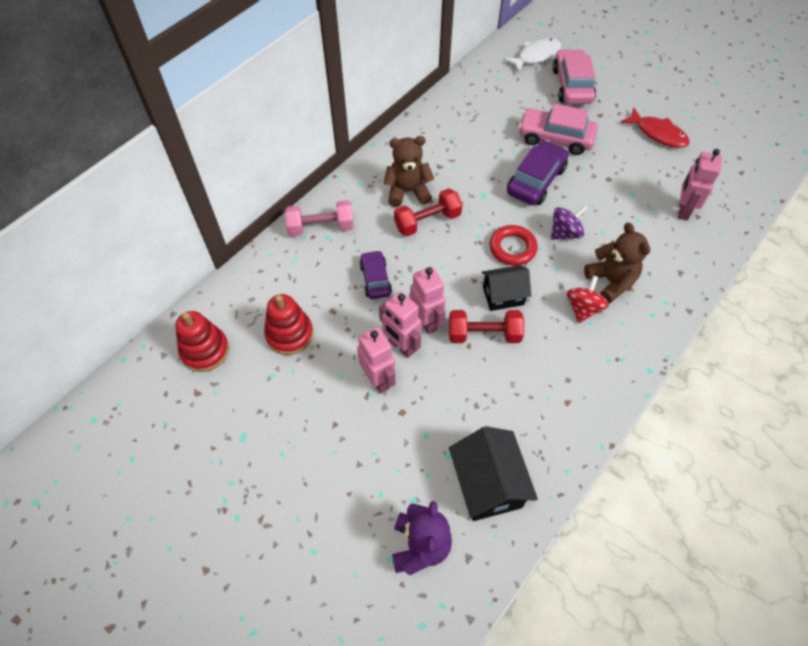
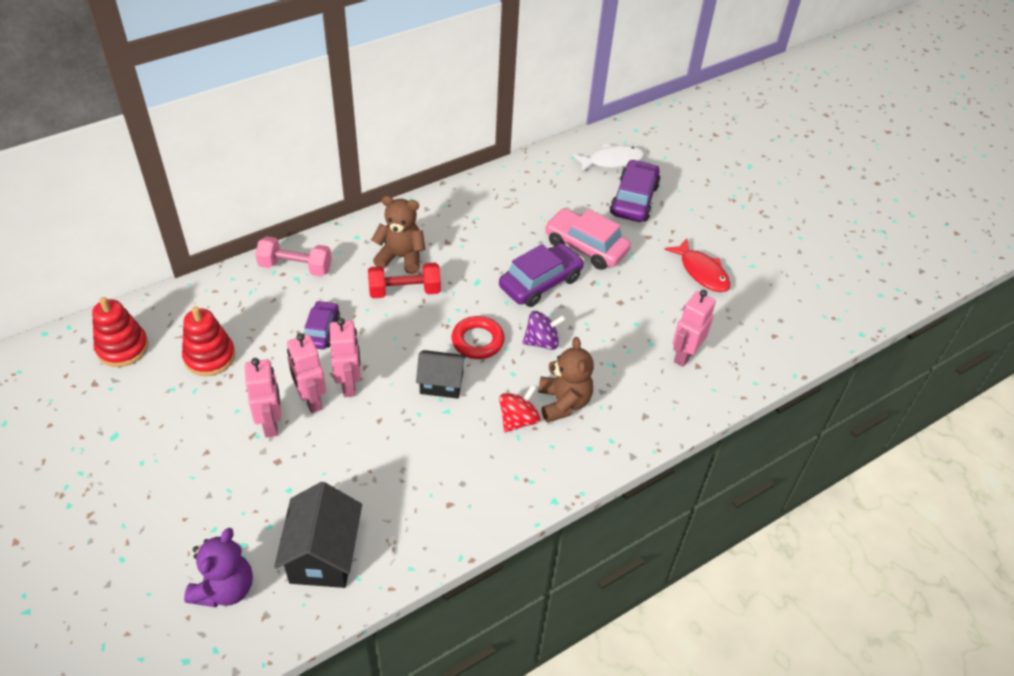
camera: 15 degrees right, 10 degrees down
(484, 334) = (400, 414): red dumbbell -> none
(572, 85) = (634, 200): pink car -> purple car

